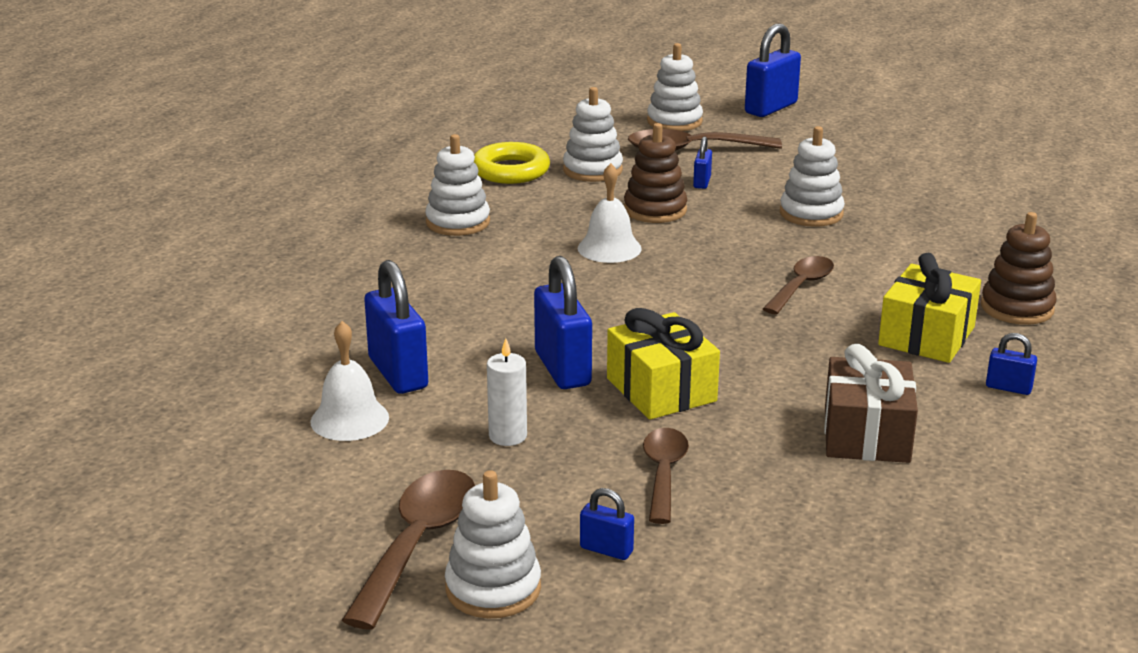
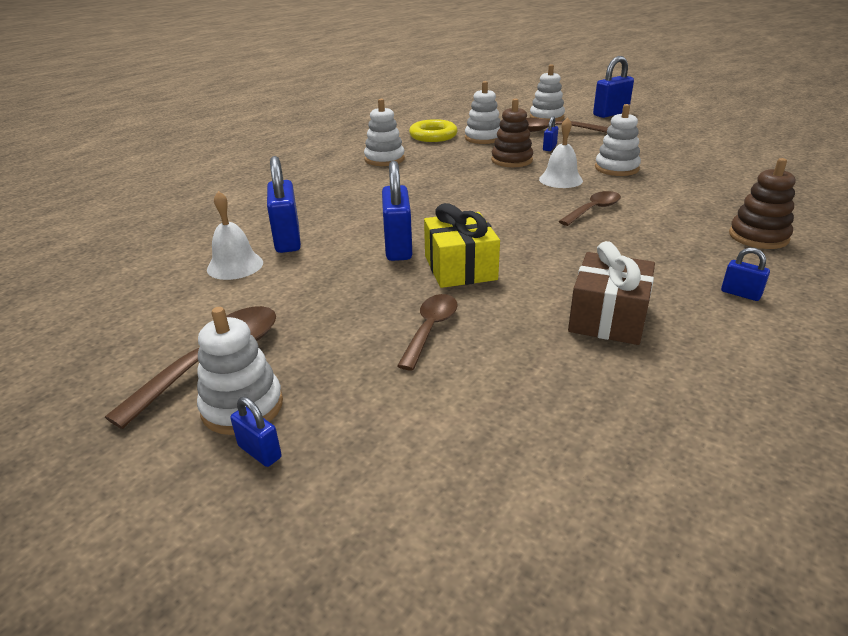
camera: 15 degrees right, 5 degrees up
(508, 436) = (332, 288): white candle -> none
(606, 550) = (351, 386): blue padlock -> blue padlock (260, 452)
(609, 248) = (471, 179): white bell -> white bell (560, 180)
(926, 336) = (679, 250): yellow gift -> none

